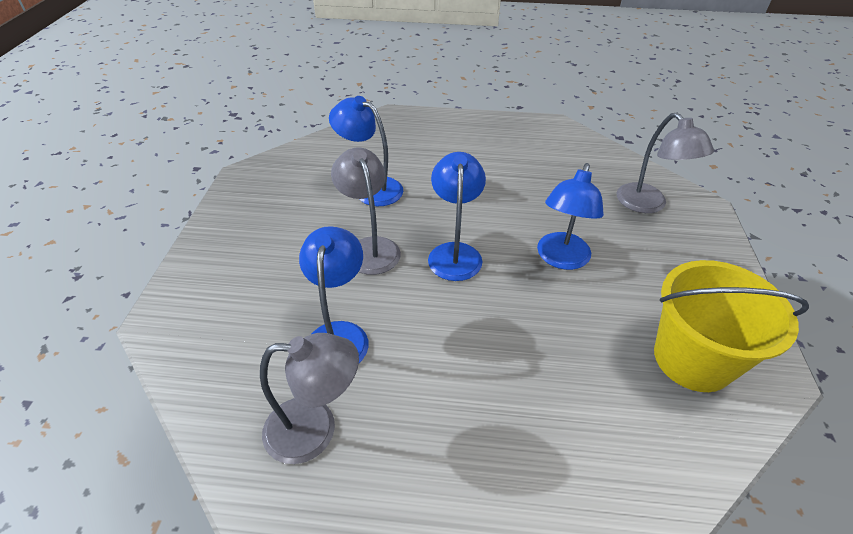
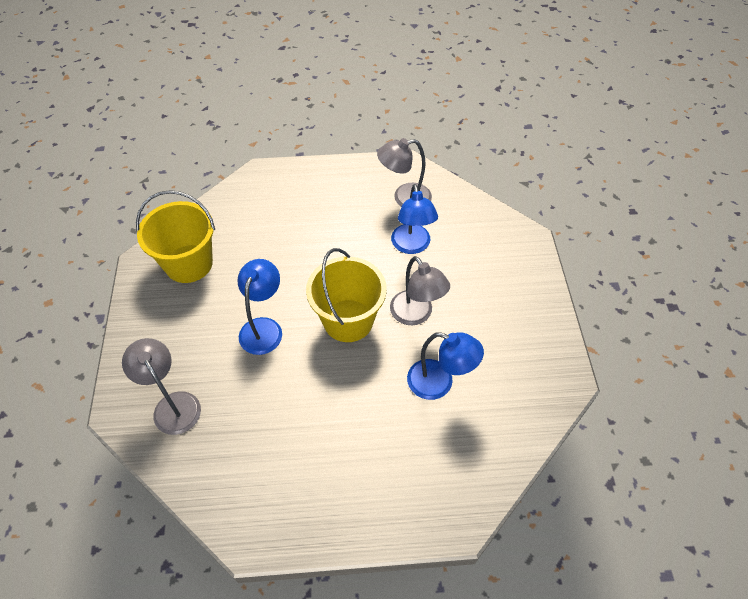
camera: 170 degrees right, 10 degrees up
(455, 253) = (348, 320): blue lamp -> yellow bucket

